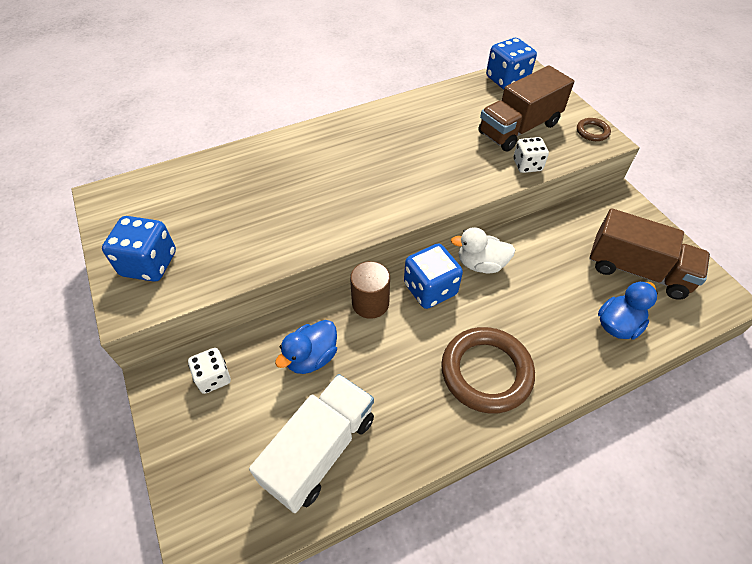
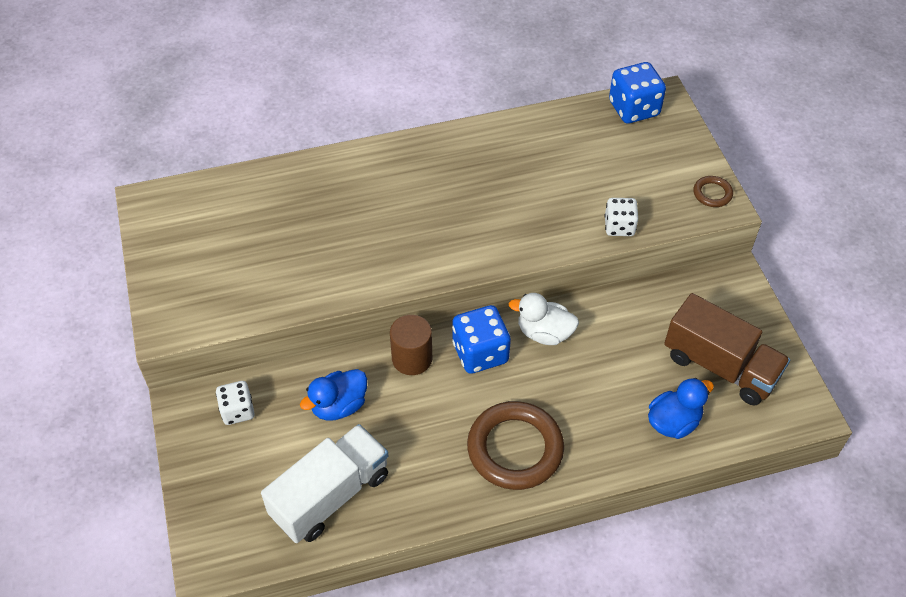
camera: 10 degrees right, 0 degrees up
(149, 264) = (189, 285): blue dice -> none
(519, 128) = (625, 178): brown truck -> none

